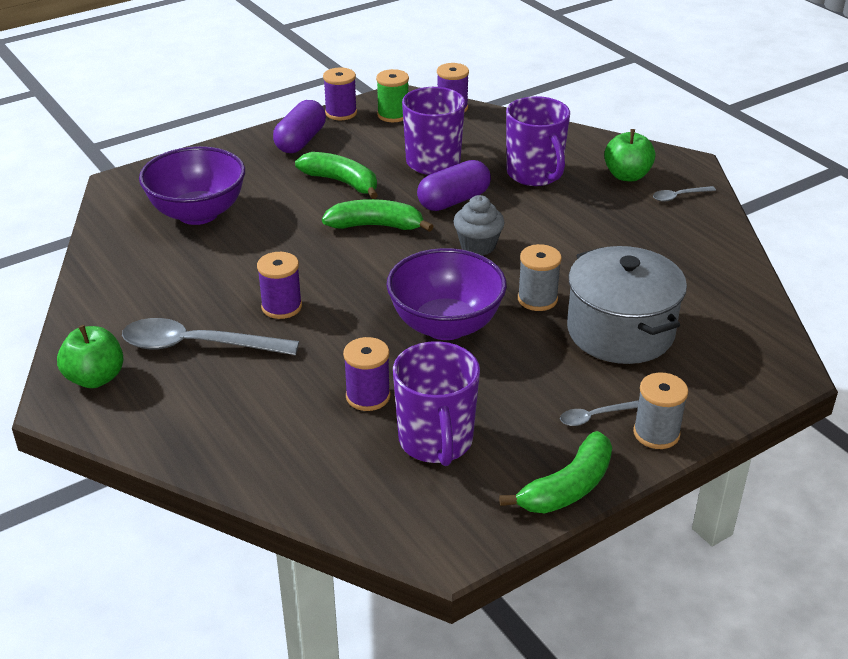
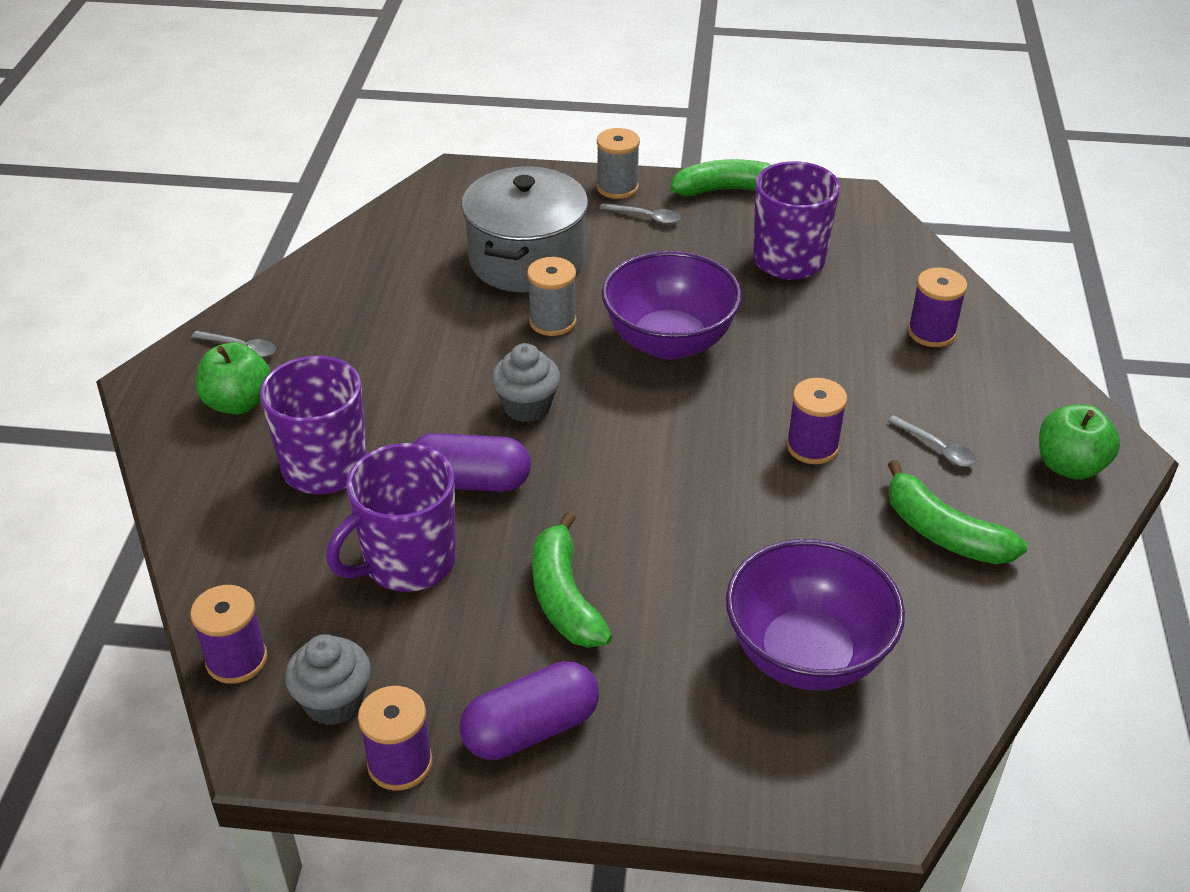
camera: 140 degrees left, 5 degrees up
(197, 345) = (937, 448): grey spoon -> grey spoon, size x0.46
(368, 396) = (810, 317): purple spool -> purple spool (931, 332)
(376, 226) = (602, 497): green banana -> green banana (943, 532)
(393, 115) = (334, 702): green spool -> grey cupcake

